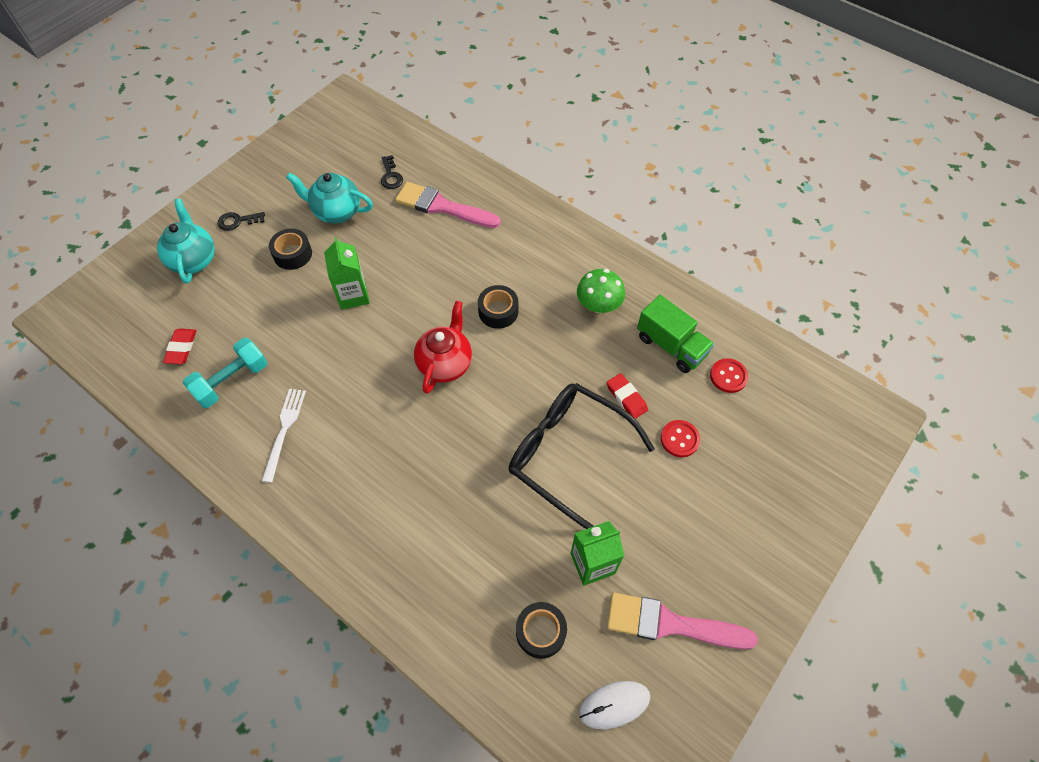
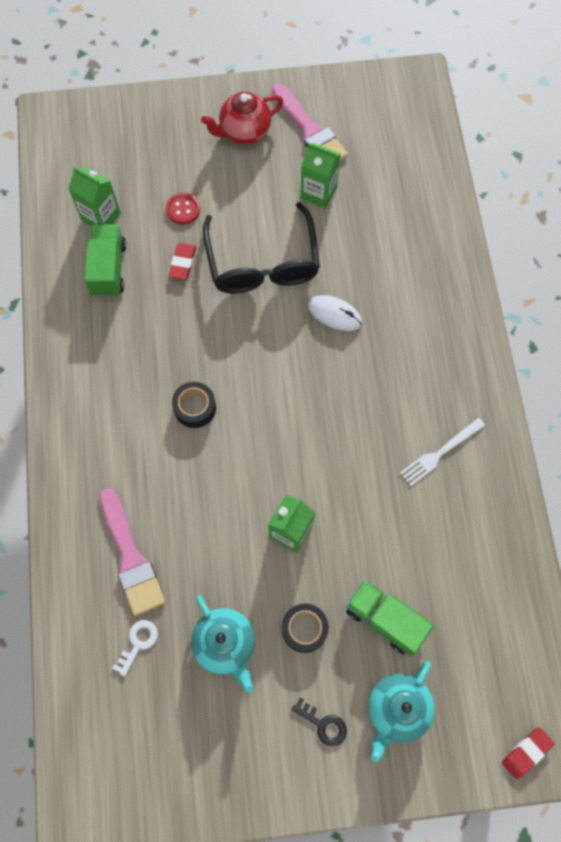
camera: 135 degrees left, 10 degrees up
(181, 348) = (470, 609): red eraser -> red eraser (526, 752)
(232, 381) = (450, 535): turquoise dumbbell -> none
(241, 297) = (385, 619): none -> green truck
(391, 176) = (138, 643): black key -> white key
(445, 364) = (277, 400): red teapot -> red teapot (244, 131)
(540, 632) = (386, 186): black tape -> none
(598, 305) = (118, 344): green mushroom -> none
(614, 705) = (381, 124): white mouse -> white mouse (334, 314)
(728, 376) = (101, 216): red button -> green carton

